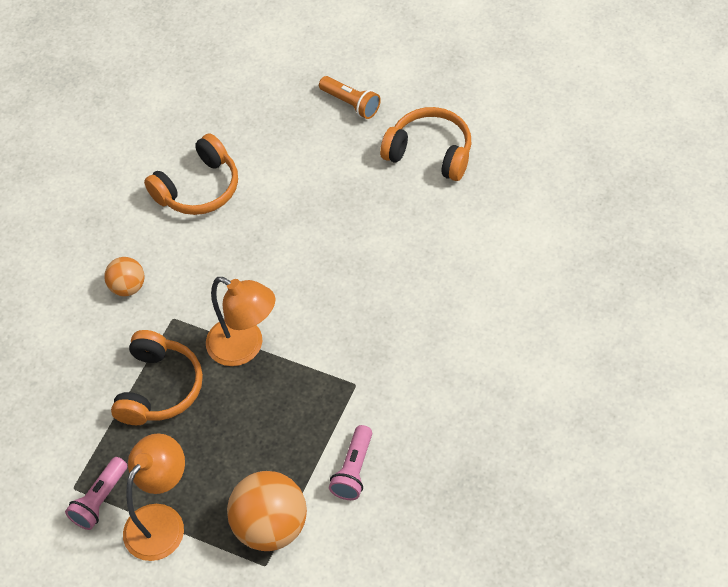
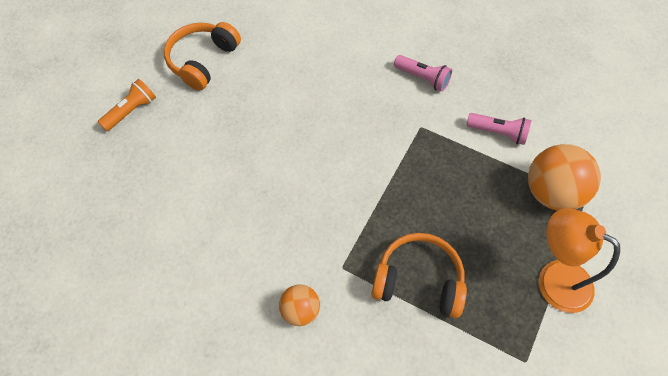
camera: 90 degrees left, 5 degrees up
(100, 500) = (537, 335): pink flashlight -> pink flashlight (423, 78)
(198, 188) = (193, 241): orange headphones -> none
(245, 347) = (380, 206): orange lamp -> none

